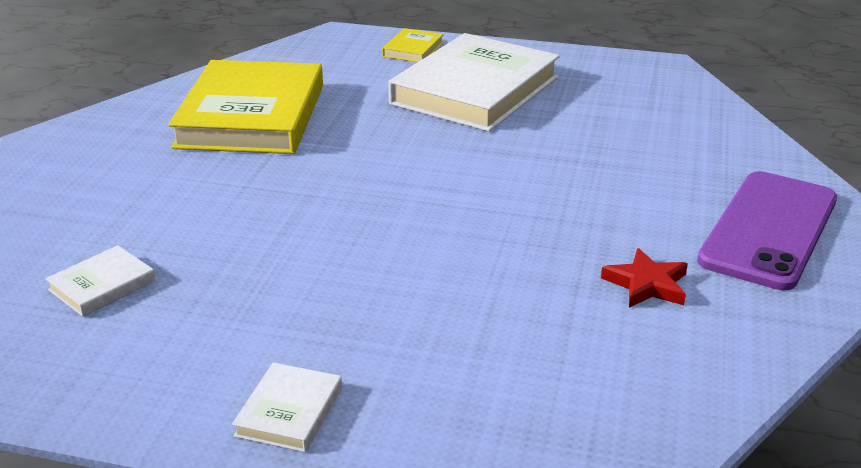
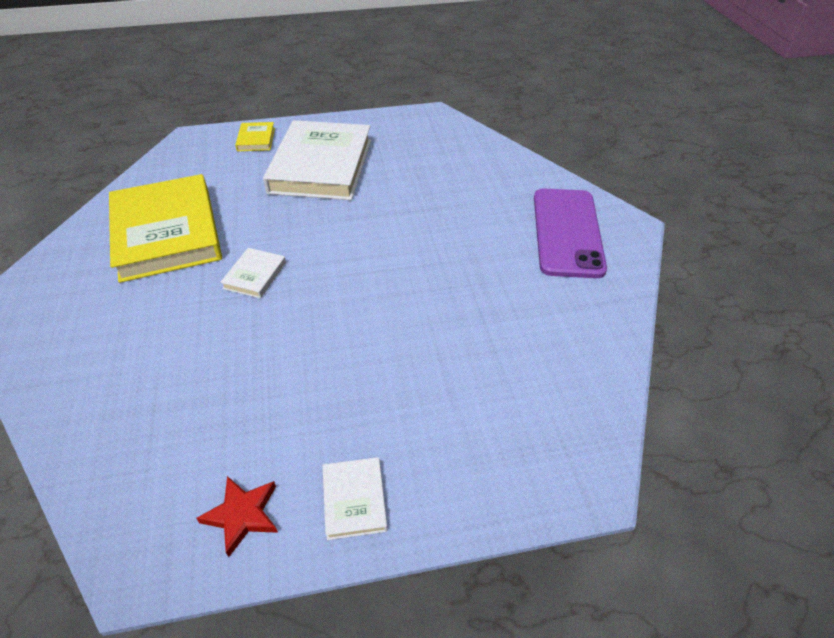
camera: 25 degrees left, 15 degrees up
(102, 285) = (138, 437): white book -> white book (255, 275)
(647, 284) = (522, 299): red star -> red star (242, 515)

